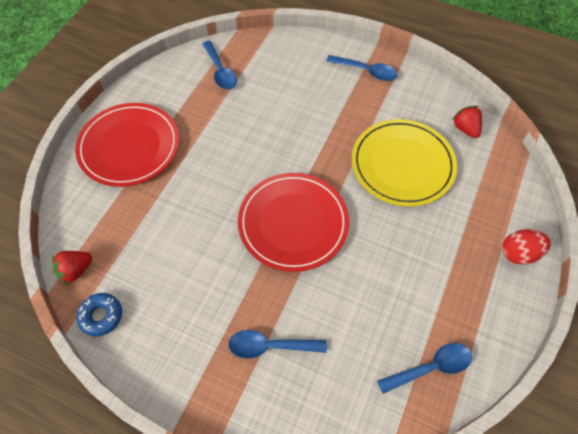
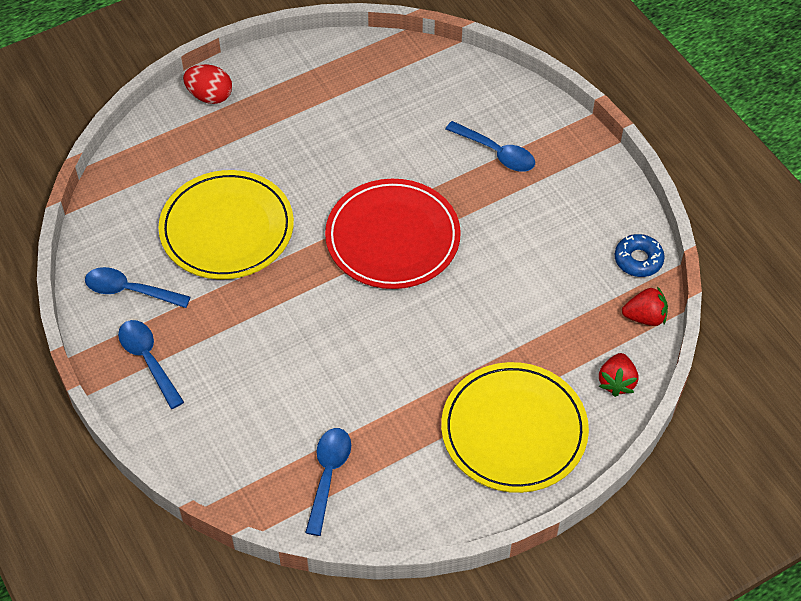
camera: 145 degrees left, 5 degrees down
(129, 147) = (514, 430): red plate -> yellow plate
(431, 367) = (375, 69): blue spoon -> blue spoon (129, 290)
(465, 129) = (119, 225): red strawberry -> red strawberry (616, 382)

